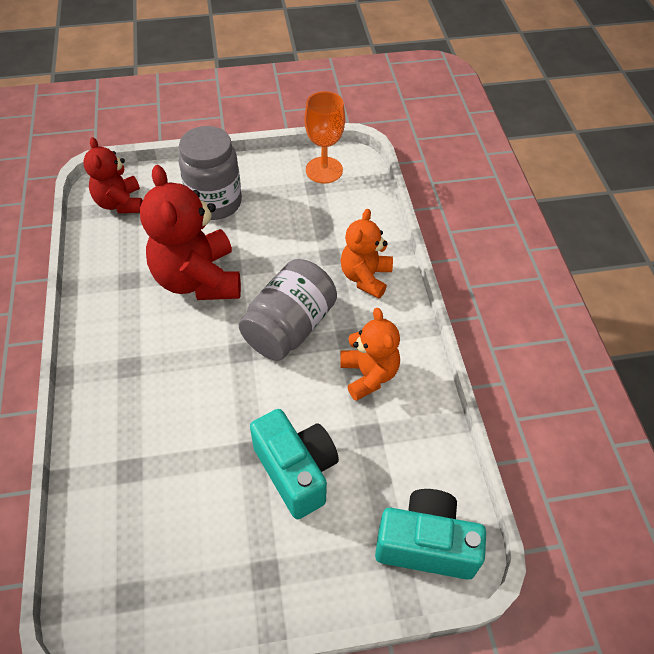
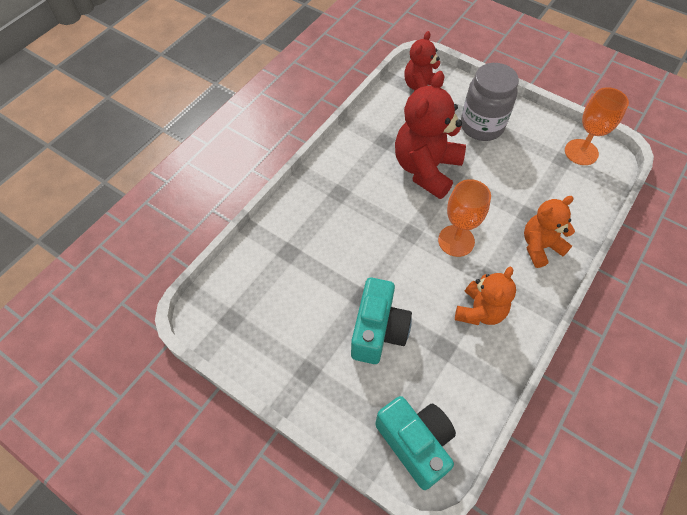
camera: 45 degrees right, 5 degrees up
(289, 327) = (456, 241): grey jar -> orange goblet

